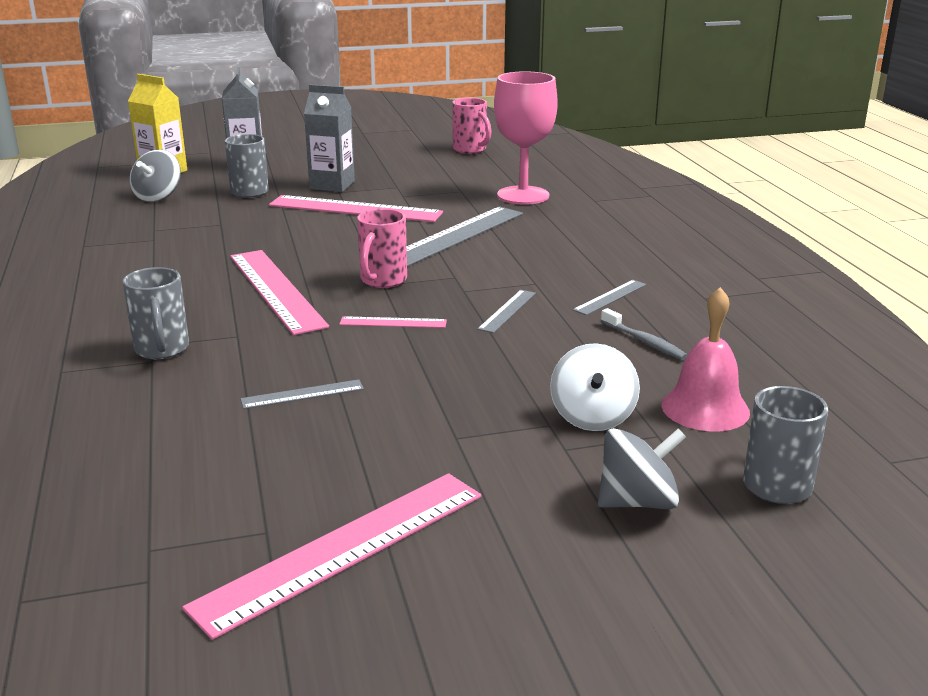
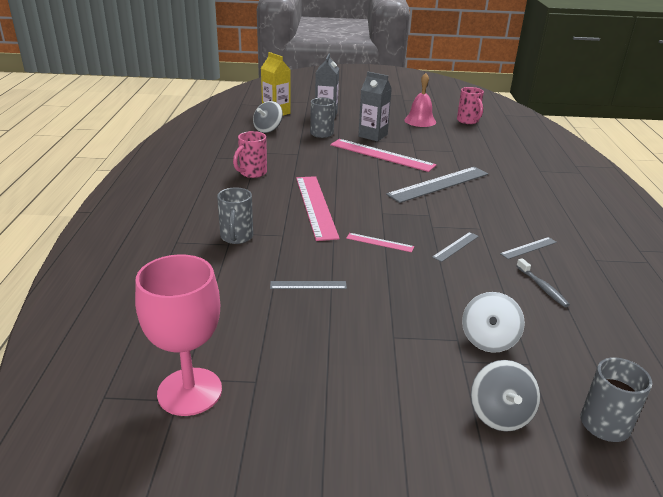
camera: 15 degrees right, 5 degrees up
(343, 549) = (297, 405): pink ruler -> none
(382, 281) = (382, 210): pink mug -> pink mug (252, 173)
(523, 195) = (492, 160): pink goblet -> pink goblet (190, 391)
(637, 502) = (500, 414): grey spinning top -> grey spinning top turned 90 degrees clockwise
(705, 408) = (570, 349): pink bell -> pink bell (420, 121)

